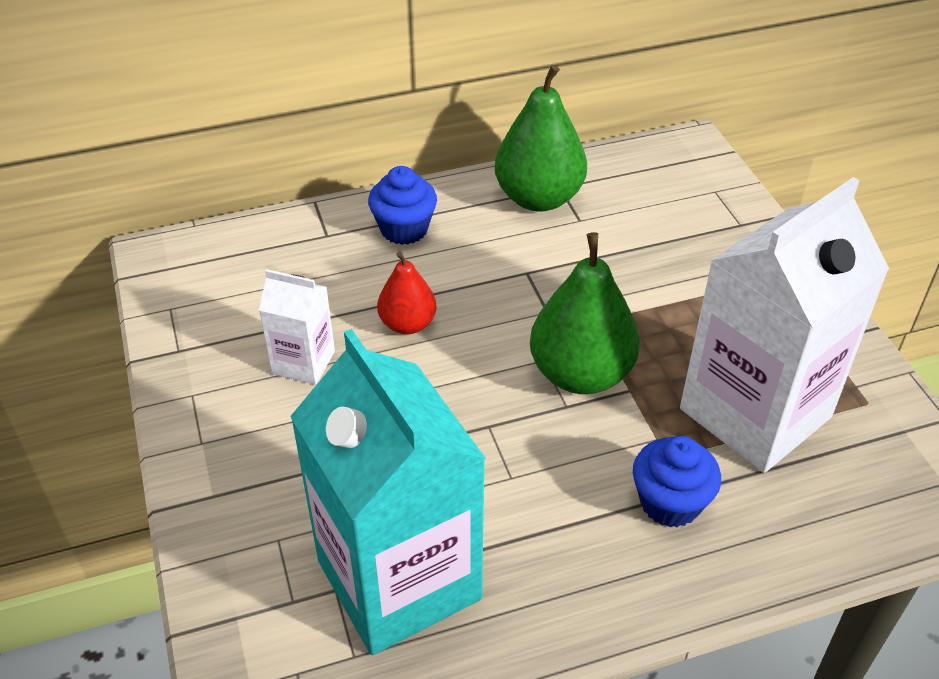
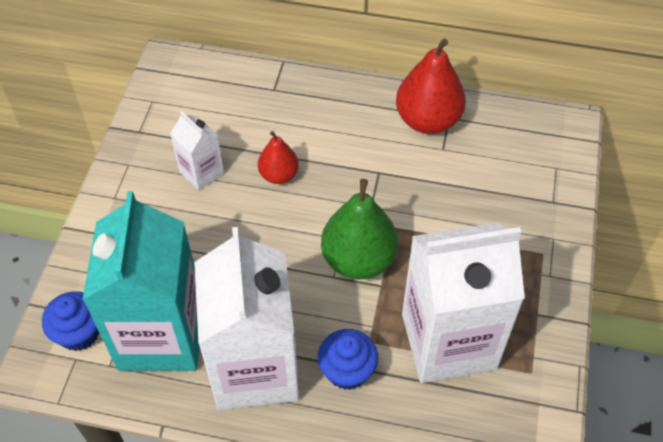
camera: 30 degrees right, 10 degrees up
(404, 229) = (324, 106): blue cupcake -> blue cupcake (79, 333)
(538, 198) = (427, 120): green pear -> red pear
(556, 557) = (255, 368): none -> white carton

